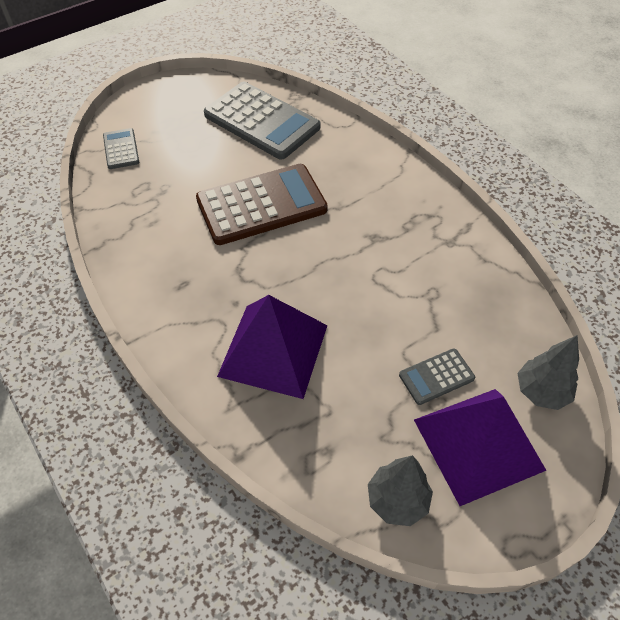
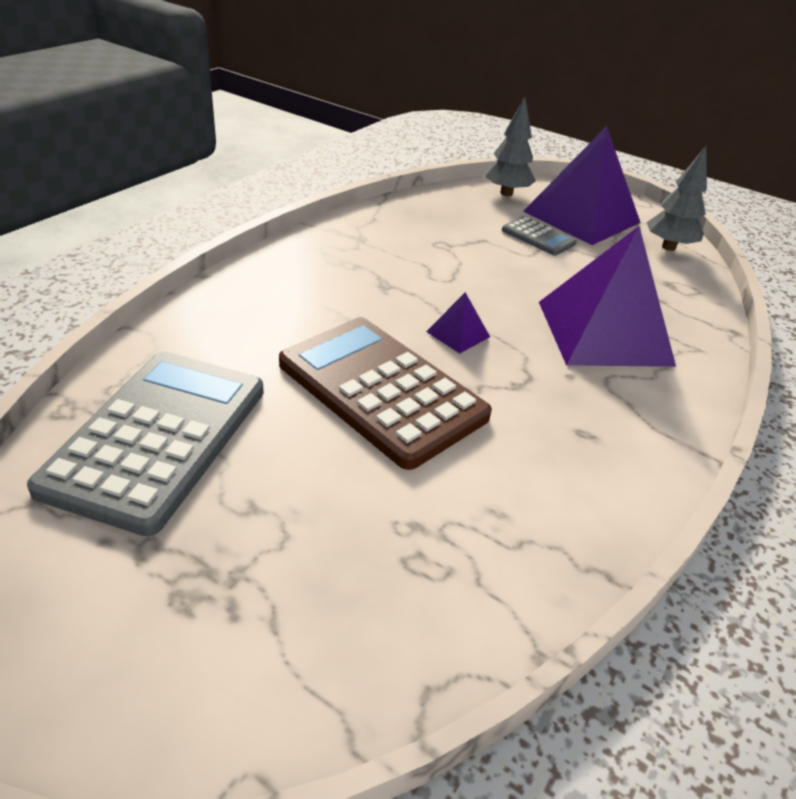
camera: 115 degrees left, 15 degrees down
(121, 149) = (321, 661): grey calculator -> none
(302, 259) = (458, 334): none -> purple pyramid

